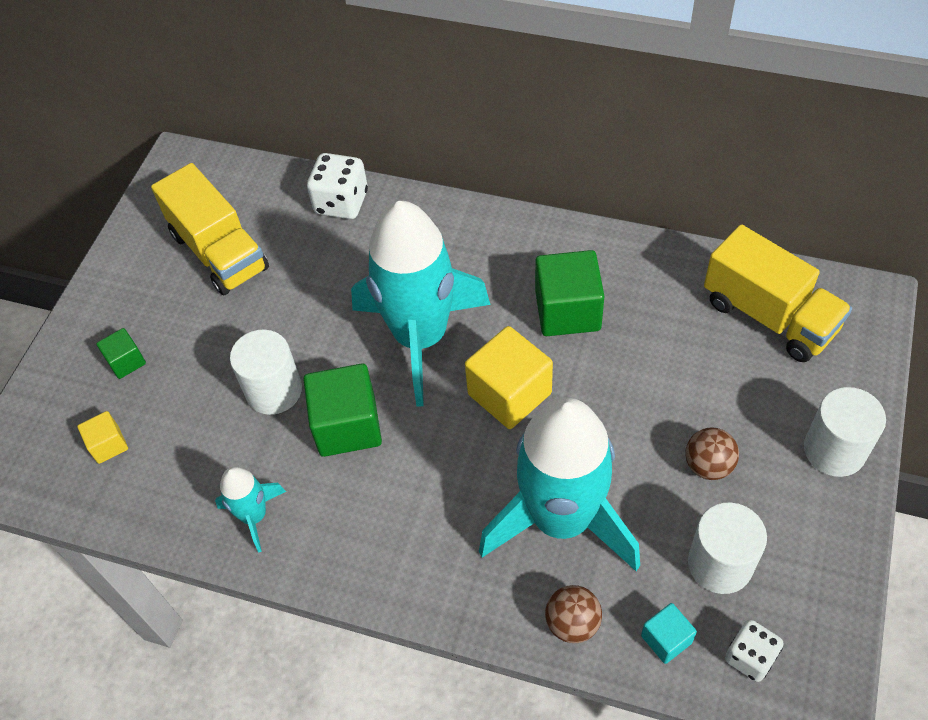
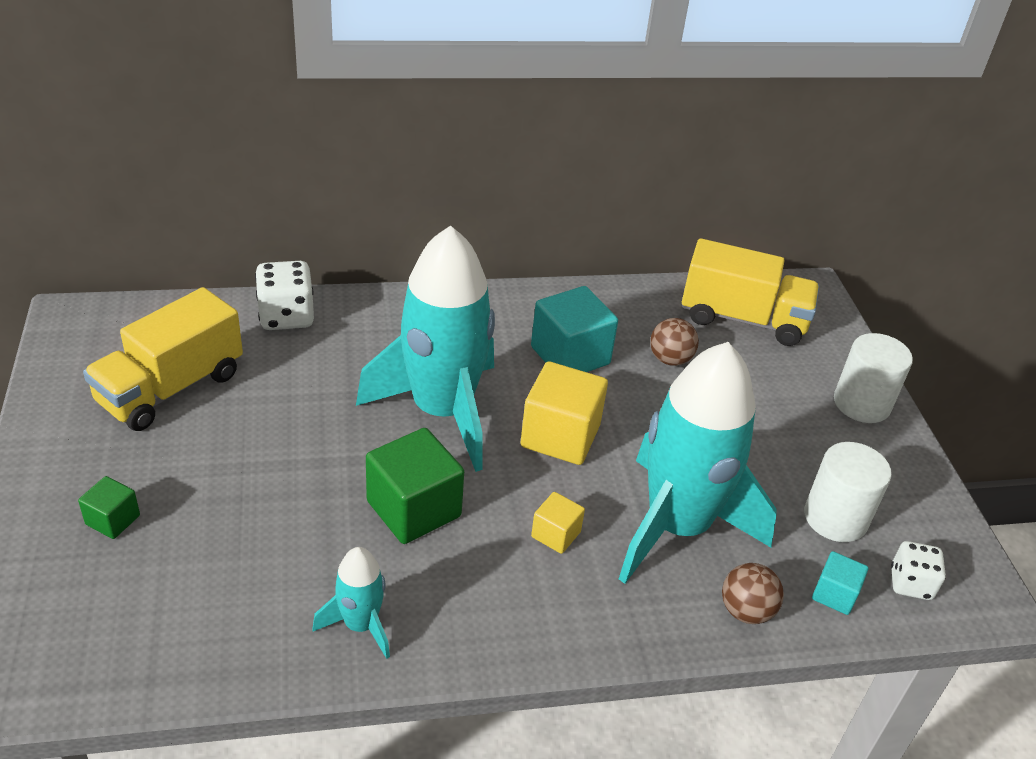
camera: 35 degrees left, 15 degrees down
(108, 445) = (136, 610): yellow cube -> yellow cube (556, 534)
(219, 251) = (171, 388): yellow truck -> yellow truck turned 105 degrees clockwise
(274, 390) = (312, 499): white cylinder -> none
(567, 311) = (570, 355): green cube -> turquoise cube
(708, 465) = (772, 444): brown ball -> brown ball (670, 359)

